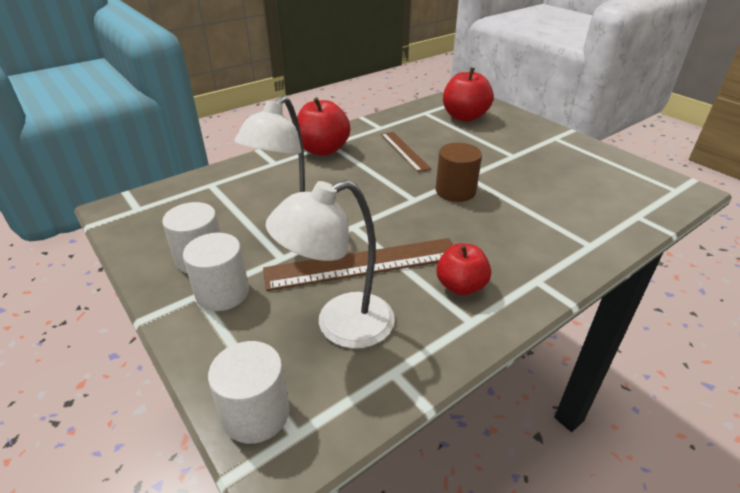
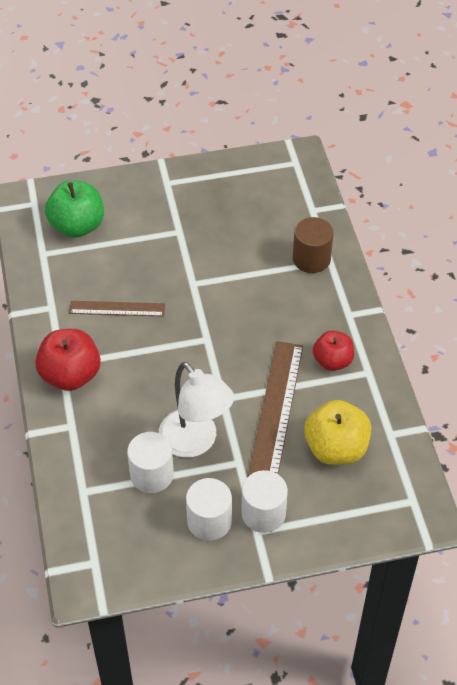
camera: 65 degrees left, 15 degrees up
(256, 414) = (389, 517): white cylinder -> white cylinder (152, 474)
(340, 325) = (336, 448): white lamp -> yellow apple
(455, 191) = (212, 304): brown cylinder -> brown cylinder (311, 259)
(464, 117) = (77, 226): red apple -> green apple

